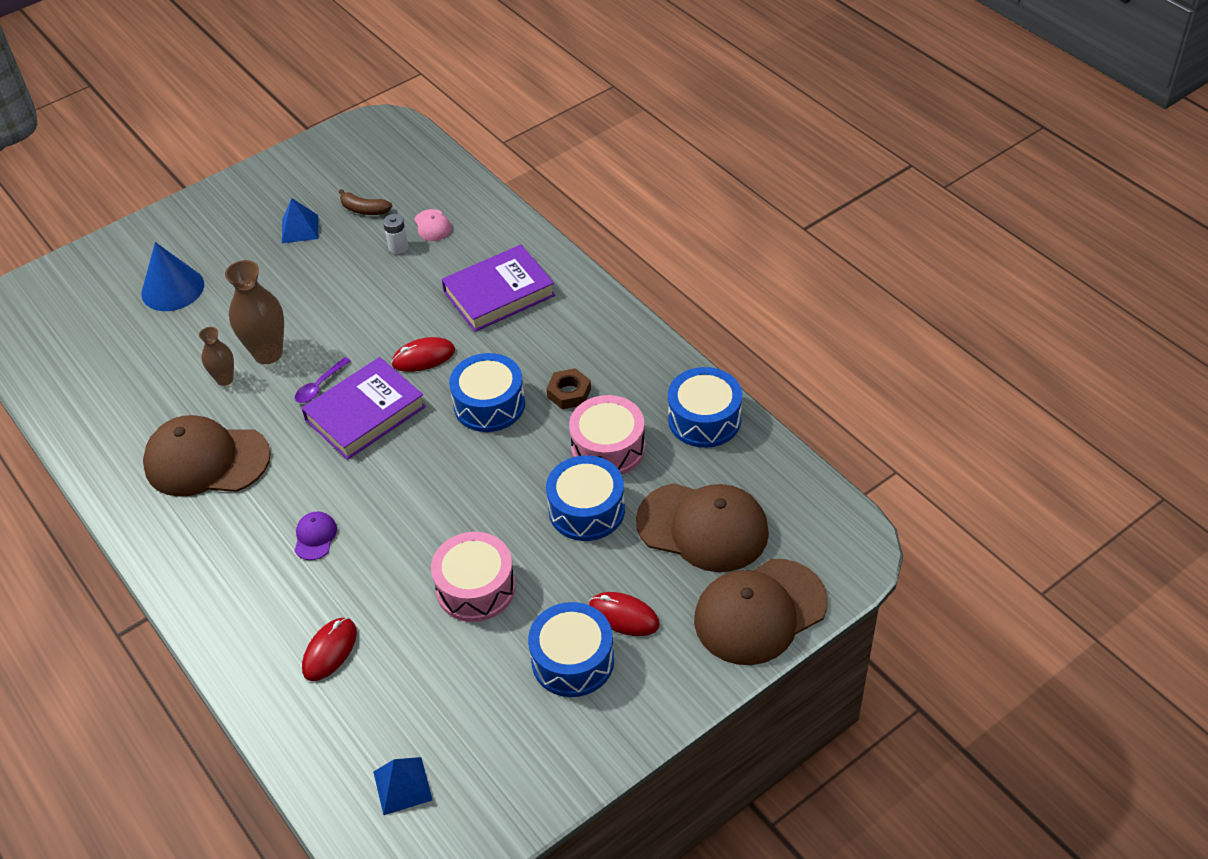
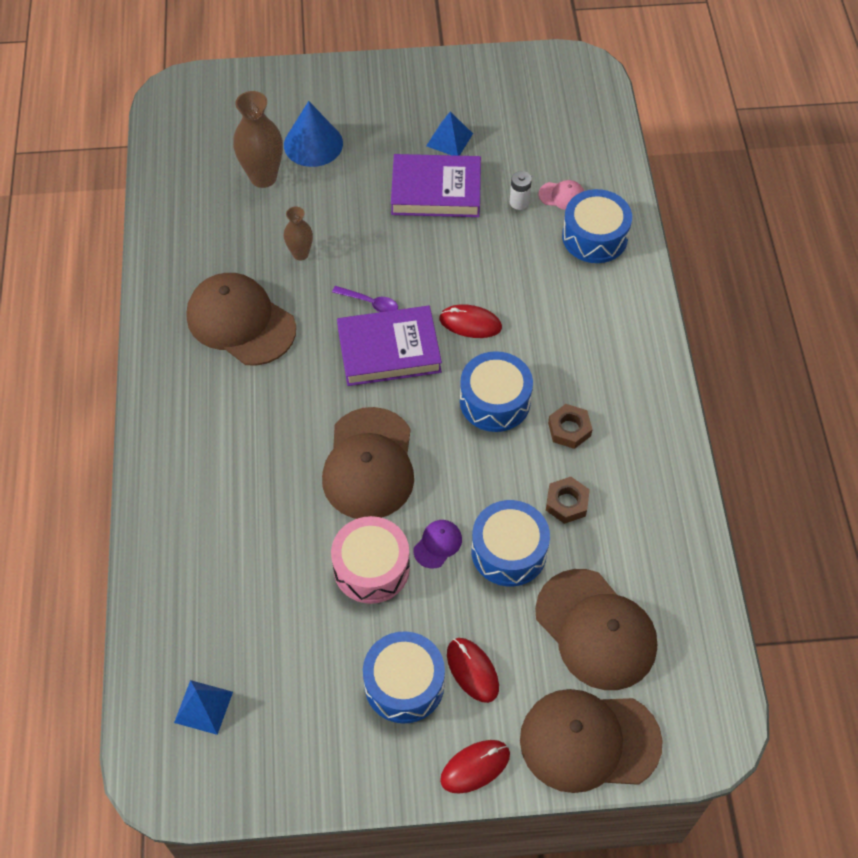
camera: 30 degrees right, 10 degrees up
(268, 353) = (348, 248): brown vase -> brown vase (263, 177)
(315, 537) = (278, 442): purple cap -> purple cap (437, 544)
(320, 386) = (370, 303): purple spoon -> purple spoon turned 135 degrees counterclockwise
(330, 651) = (225, 553): red mouse -> red mouse (475, 767)
(364, 210) = (514, 149): brown banana -> none
(413, 509) = (369, 464): none -> brown cap
(432, 225) = (562, 196): pink cap -> pink cap turned 90 degrees counterclockwise
(499, 293) = (574, 296): purple book -> purple book (436, 191)
(608, 448) = (566, 503): pink drum -> brown nut
(704, 419) = (670, 525): blue drum -> blue drum (594, 237)

